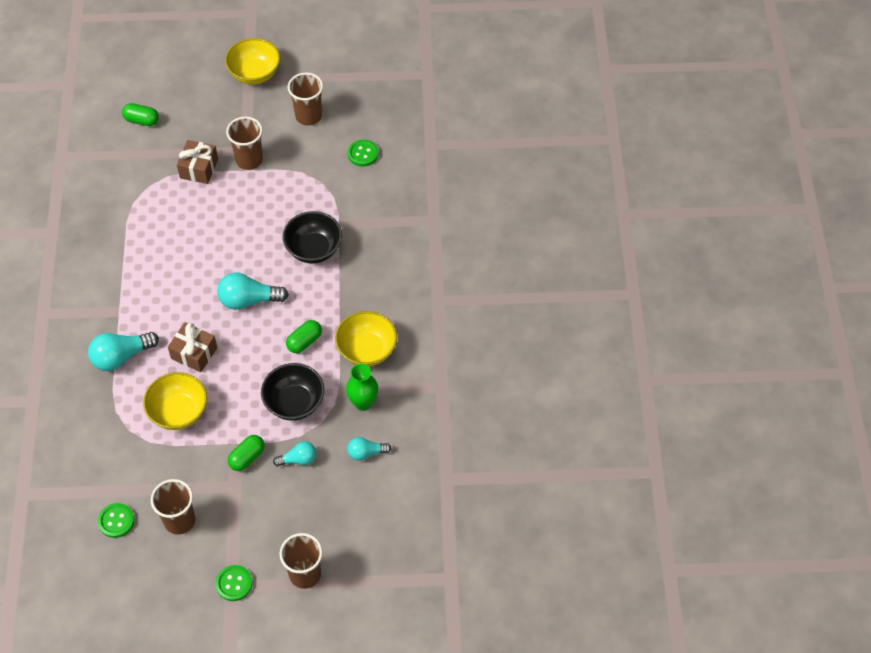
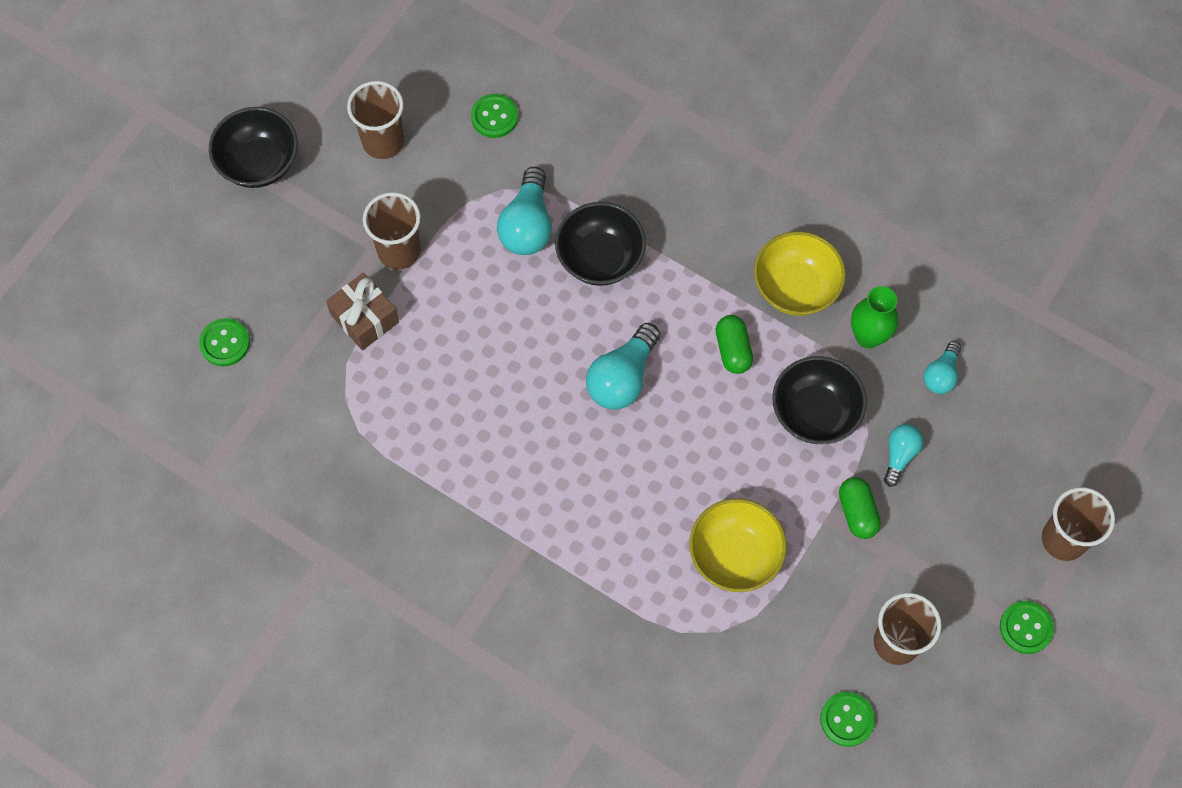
camera: 55 degrees left, 10 degrees up
(121, 357) = (599, 579): turquoise light bulb -> turquoise light bulb (527, 225)
(142, 120) = (225, 343): green capsule -> green button
(194, 353) = (657, 488): brown gift -> none
(254, 74) = (259, 163): yellow bowl -> black bowl

